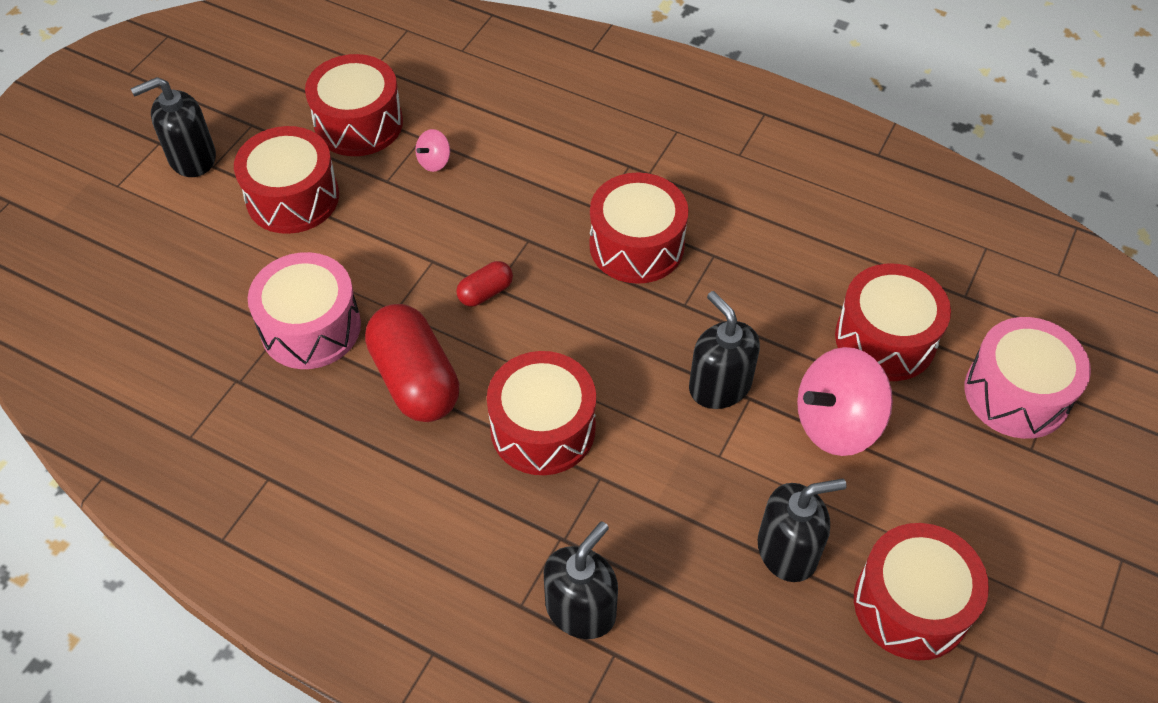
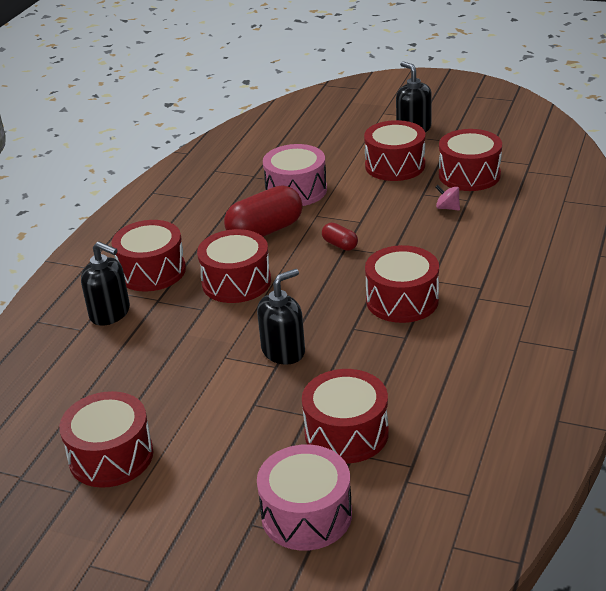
camera: 85 degrees right, 20 degrees down
(479, 545) = (152, 271): none -> red drum
(787, 550) = (152, 394): black soap dispenser -> none
(836, 423) = (260, 411): pink spinning top -> none

